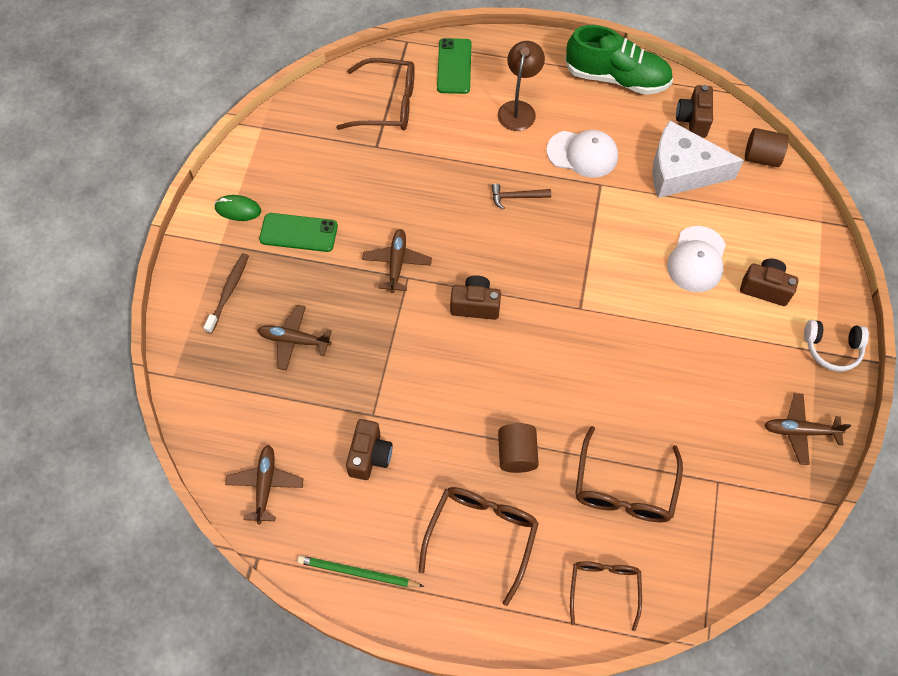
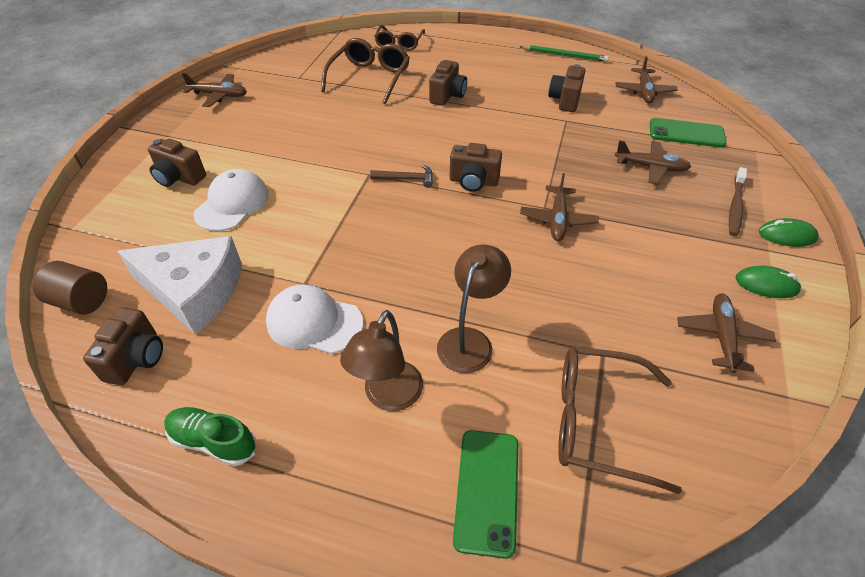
camera: 175 degrees left, 15 degrees down
(197, 260) = (787, 236): none -> green mouse
(289, 165) = (722, 336): none -> brown plane
(298, 233) = (679, 255): green phone -> green phone (686, 133)
(469, 148) = (469, 340): none -> brown lamp
(482, 536) = (478, 64): brown glasses -> none
(516, 197) = (414, 275): brown hammer -> brown hammer (406, 179)
(516, 454) = (447, 96): brown cylinder -> brown camera
(616, 78) = (213, 441): green shoe -> green shoe, size x0.56
(832, 348) = (152, 136): white headphones -> none

